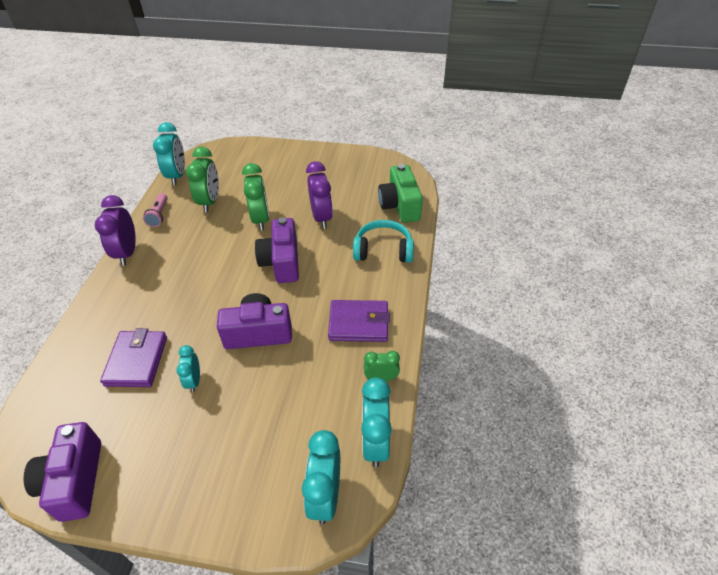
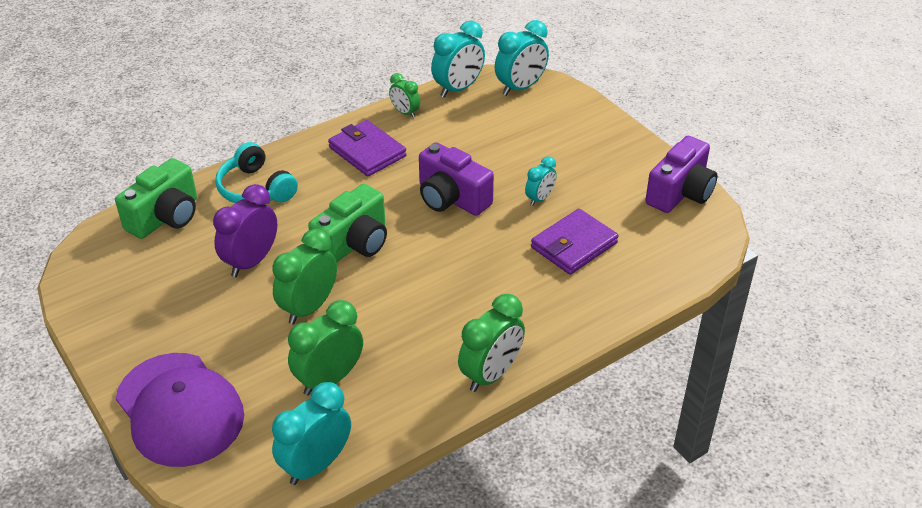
camera: 135 degrees left, 5 degrees down
(127, 253) = (491, 374): purple clock -> green clock
(159, 215) = (406, 406): pink flashlight -> none
(261, 156) = (179, 409): none -> purple cap
(281, 262) = (354, 243): purple camera -> green camera

